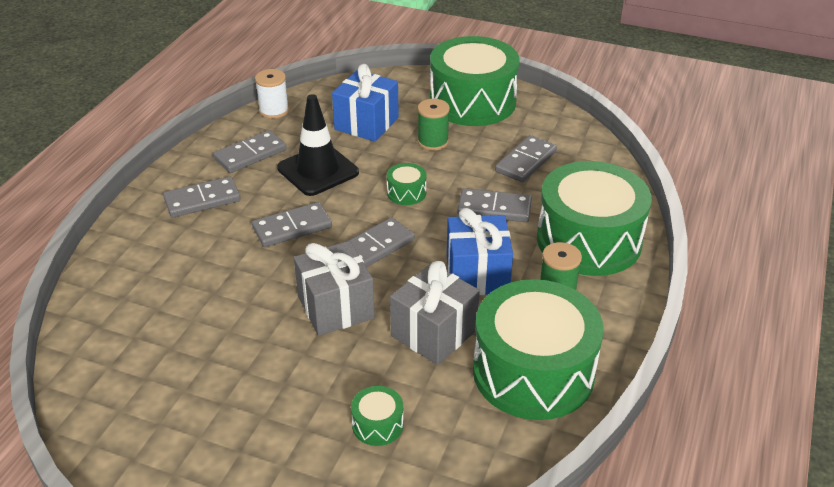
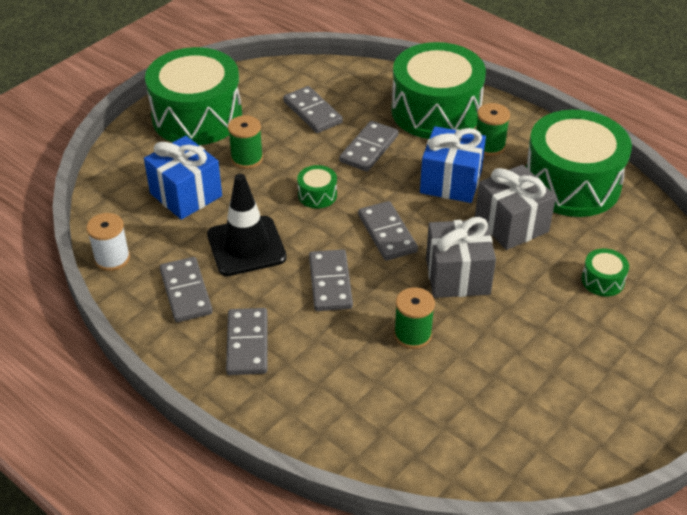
camera: 70 degrees left, 5 degrees up
(244, 293) = (412, 334): none -> green spool

